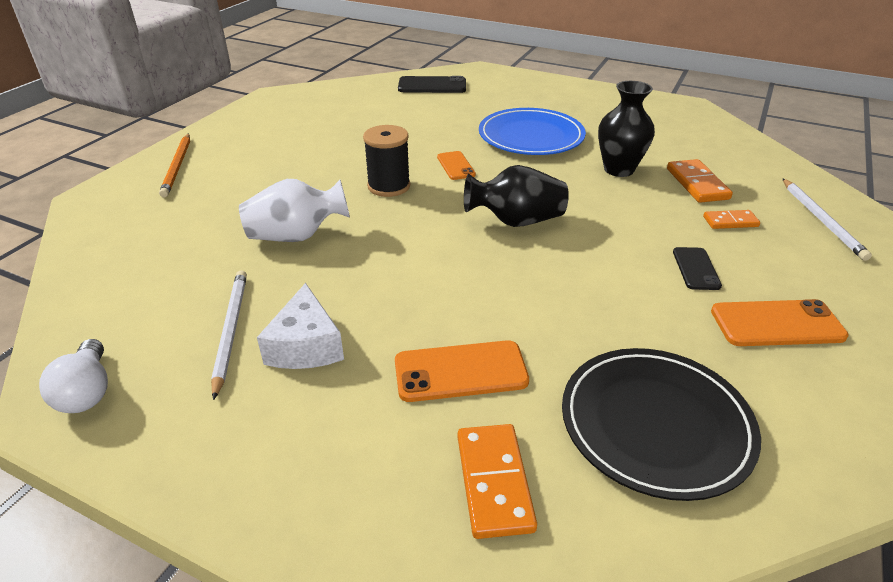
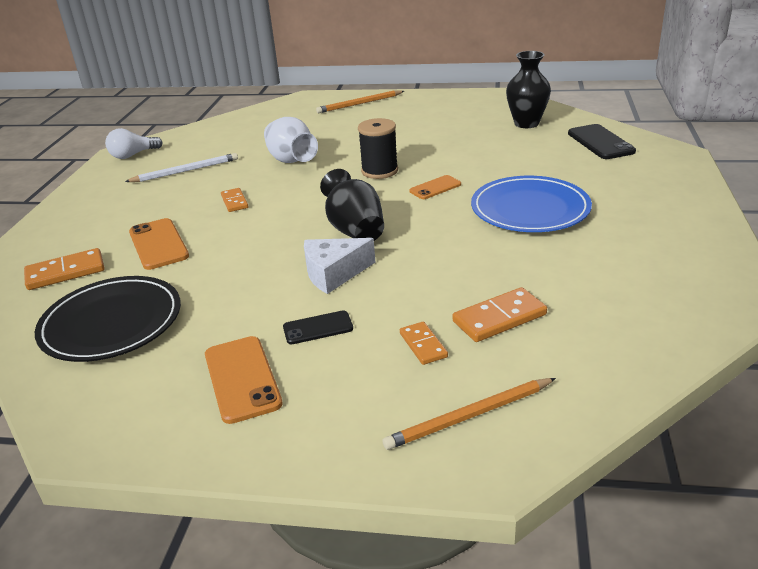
camera: 75 degrees right, 5 degrees down
(306, 346) = (176, 193): white cheese -> white cheese (334, 273)
(381, 293) = (234, 202): none -> orange domino
(618, 169) = (495, 266): black vase -> black vase (526, 123)
(821, 220) = (469, 416): white pencil -> orange pencil

